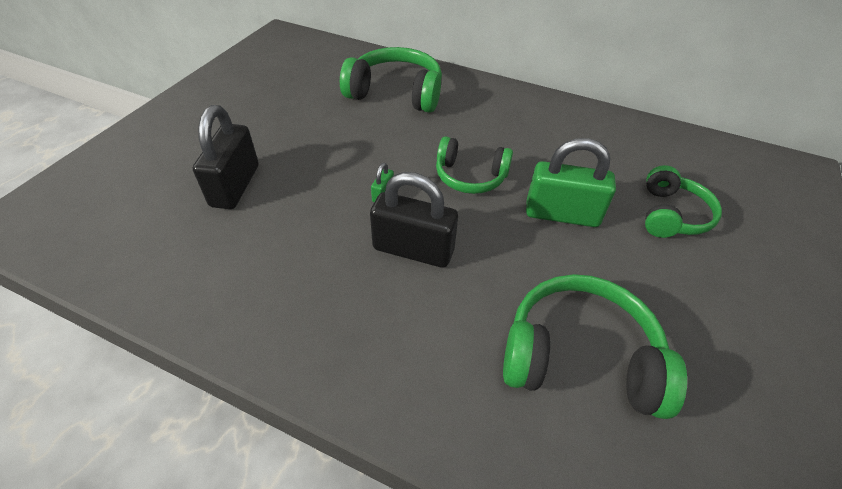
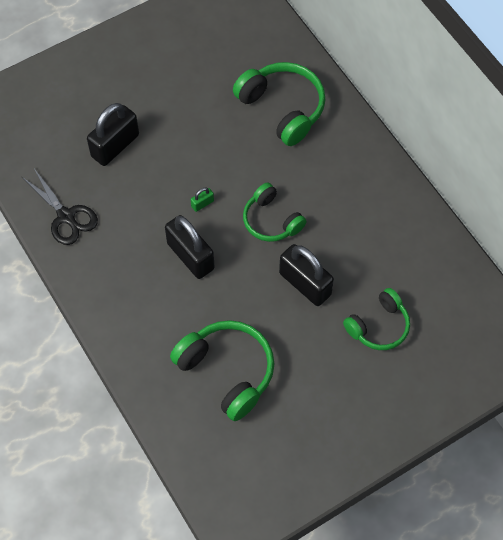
camera: 35 degrees right, 15 degrees up
(212, 285) = (66, 217): none -> black scissors
(562, 214) = (305, 284): green padlock -> black padlock

